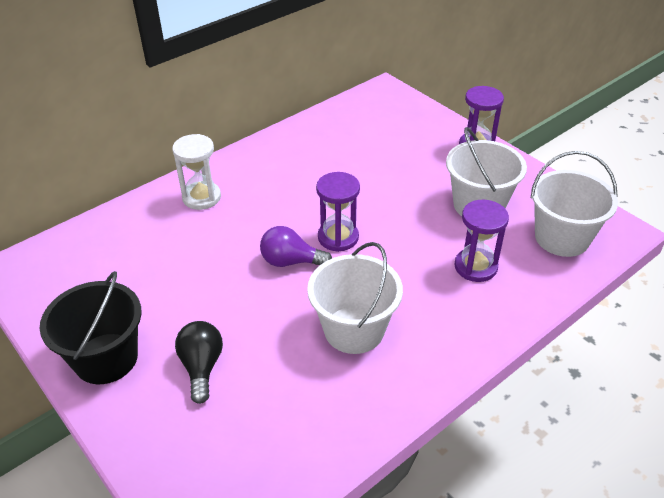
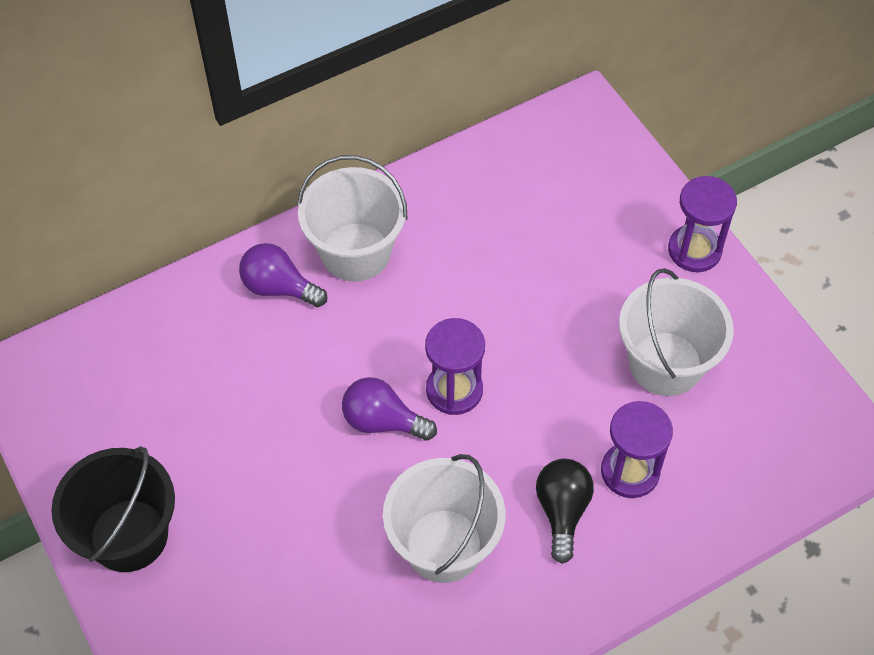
camera: 10 degrees right, 15 degrees up
(201, 197) = (279, 287): white hourglass -> purple light bulb
(202, 367) = (244, 568): black light bulb -> black light bulb (562, 511)
(562, 238) = (765, 442): white bucket -> white bucket (355, 252)

